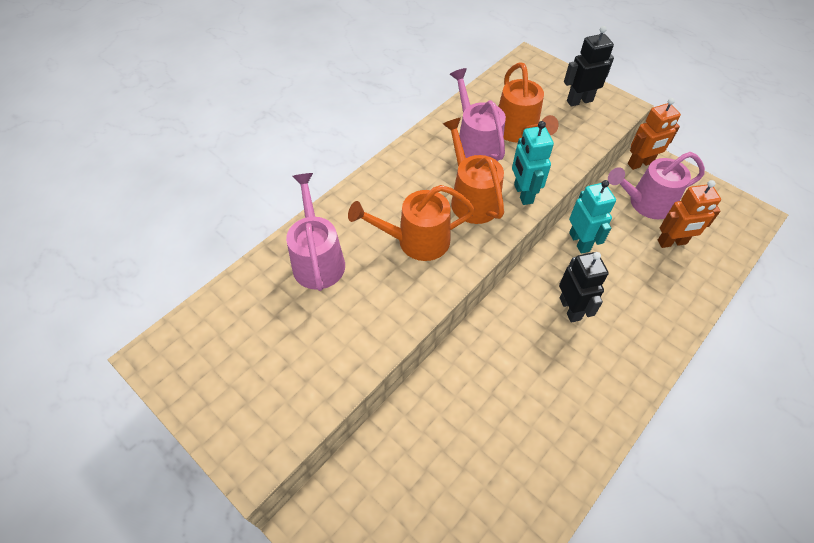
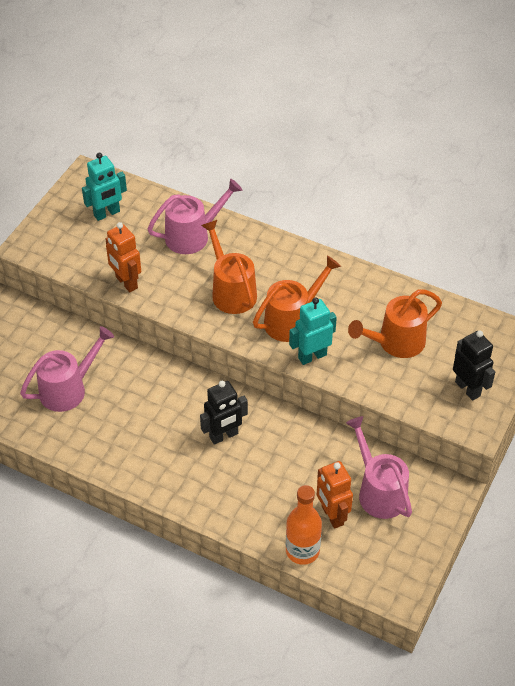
camera: 75 degrees right, 5 degrees down
(475, 145) = (362, 312): pink watering can -> pink watering can (69, 389)
(580, 242) = (305, 437): turquoise robot -> turquoise robot (107, 214)
(640, 164) = (438, 485): orange robot -> orange robot (126, 282)
(712, 273) = (302, 551): none -> orange bottle

